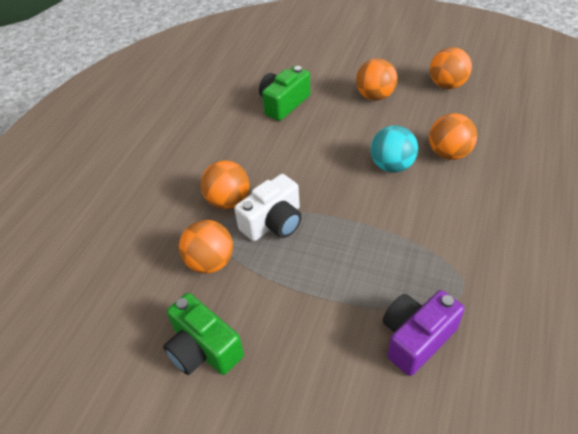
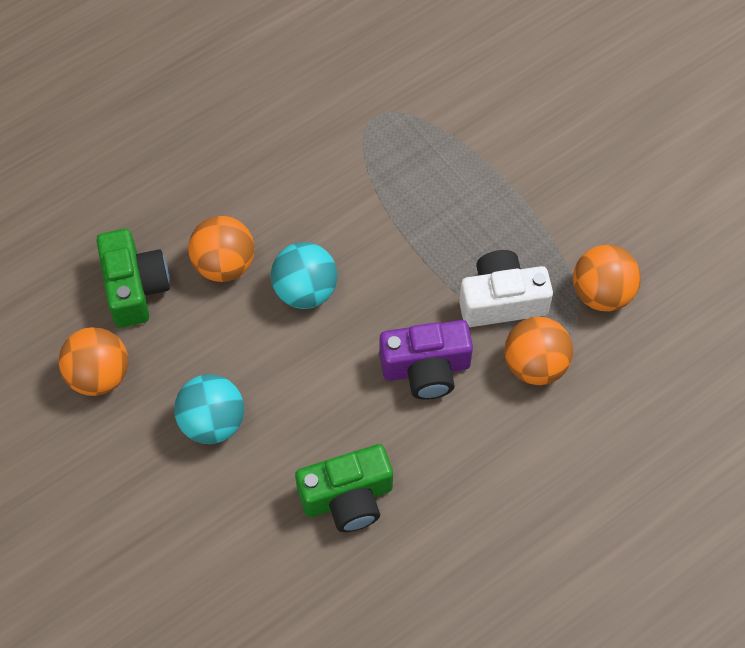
camera: 150 degrees left, 15 degrees up
(203, 349) = (656, 205): green camera -> green camera (135, 287)
(375, 96) = (212, 422): orange ball -> turquoise ball
(416, 338) = (458, 103): purple camera -> purple camera (426, 369)

